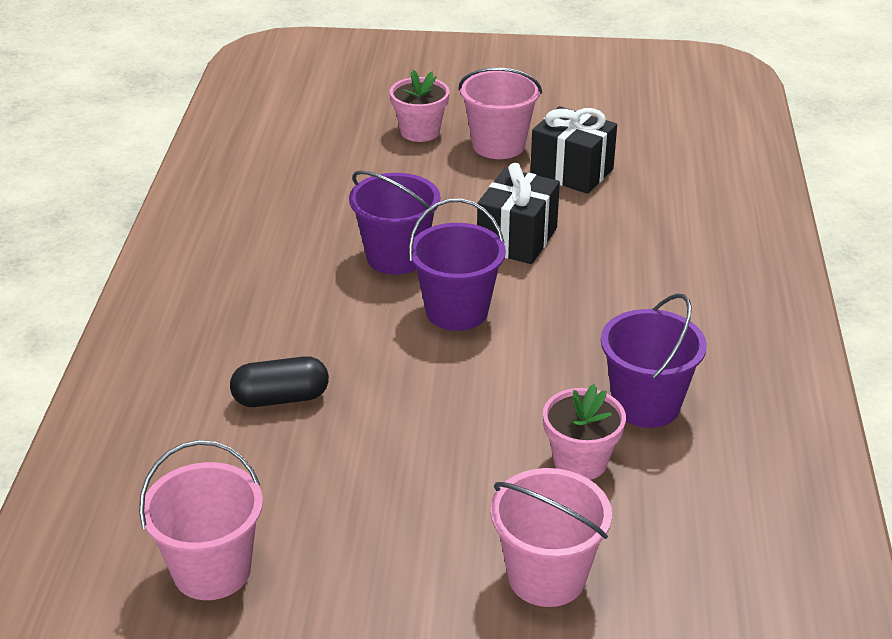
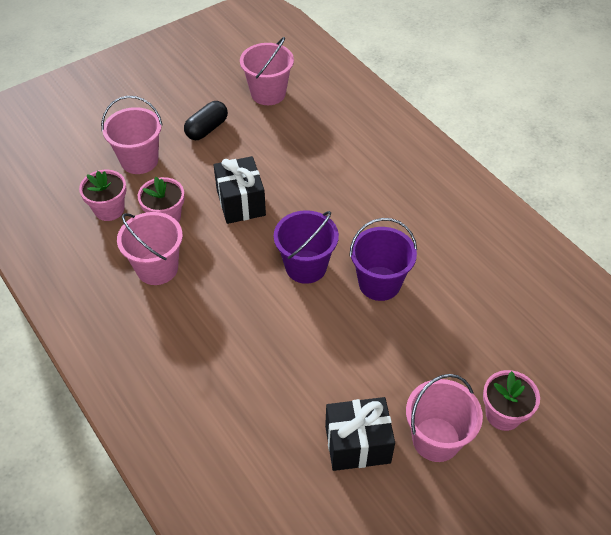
camera: 140 degrees right, 15 degrees up
(281, 398) = (330, 167): black capsule -> black capsule (207, 129)
(517, 239) = (328, 346): black gift -> black gift (241, 202)
(646, 405) = (157, 268): purple bucket -> pink bucket
(657, 521) = (109, 209): none -> pink flower pot

